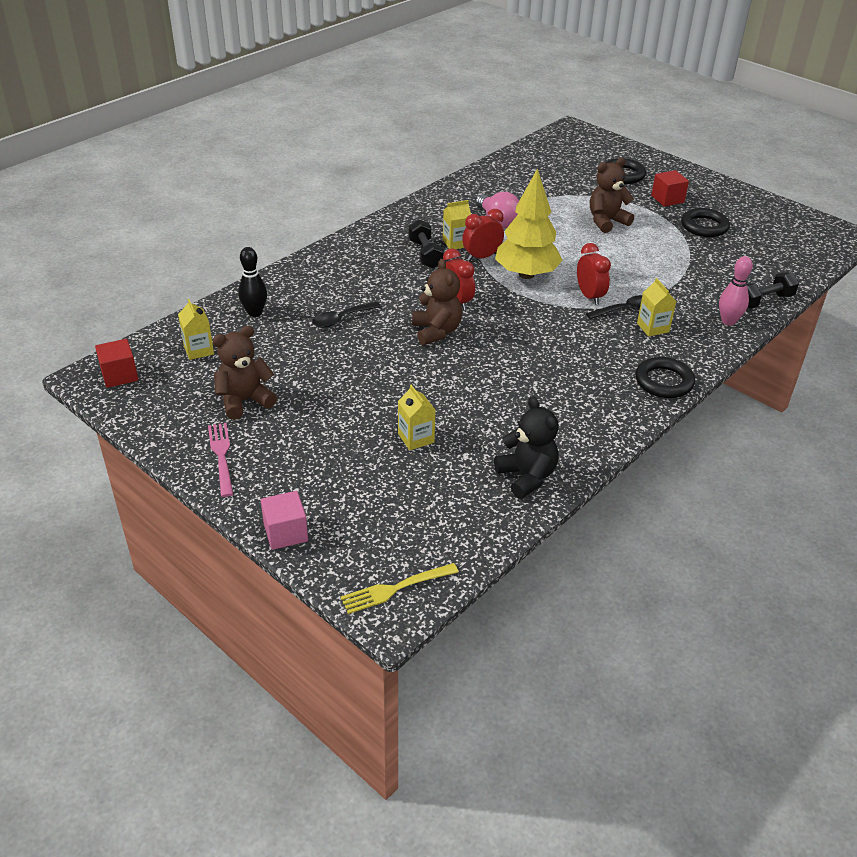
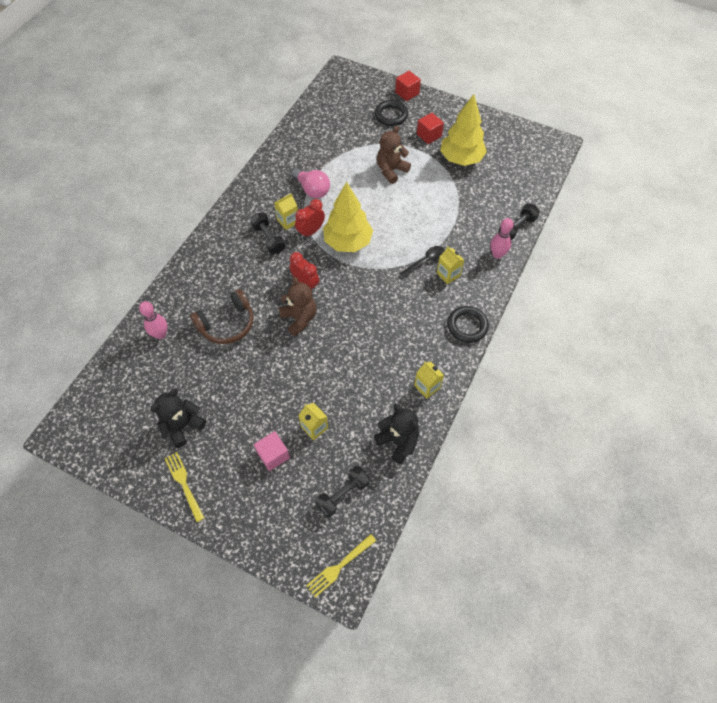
camera: 15 degrees left, 20 degrees up
(119, 375) = (81, 426): red cube -> red cube (407, 93)
(198, 350) = (131, 384): yellow carton -> yellow carton (427, 386)
(221, 456) = (184, 484): pink fork -> yellow fork
(244, 401) = (182, 426): brown teddy bear -> black teddy bear
(255, 313) = (160, 334): black bowling pin -> pink bowling pin
(285, 532) = (252, 540): pink cube -> pink cube (273, 455)
(341, 319) = (227, 324): black spoon -> brown headphones
(429, 513) = (343, 494): none -> black dumbbell
(589, 296) = (398, 254): red clock -> none
(704, 226) = (461, 159): black ring -> yellow tree

